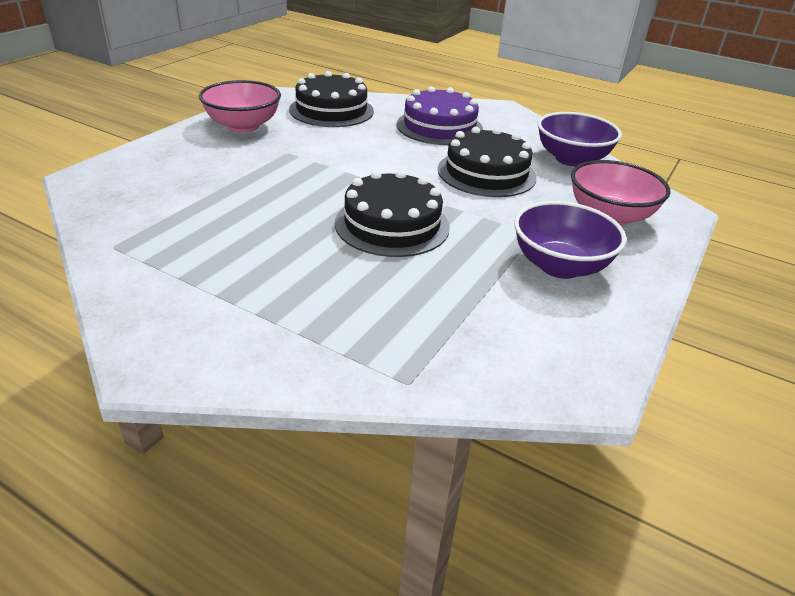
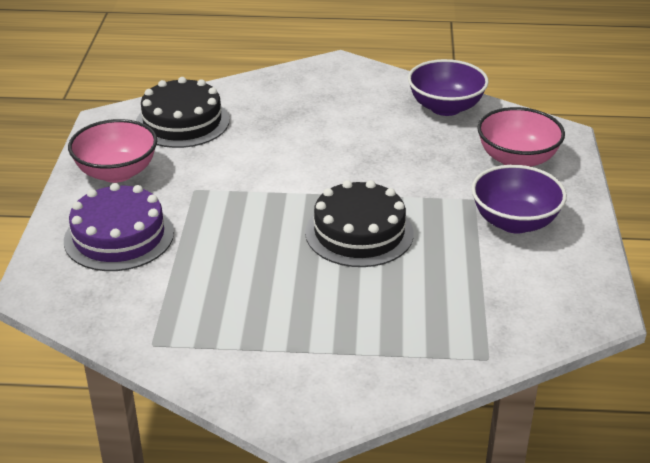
camera: 25 degrees left, 0 degrees up
(439, 127) = (303, 108): purple cake -> purple cake (119, 236)
(486, 173) = (388, 149): black cake -> none

